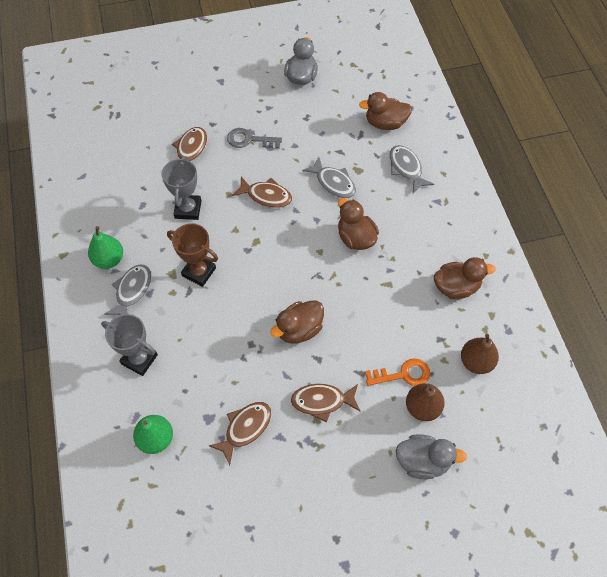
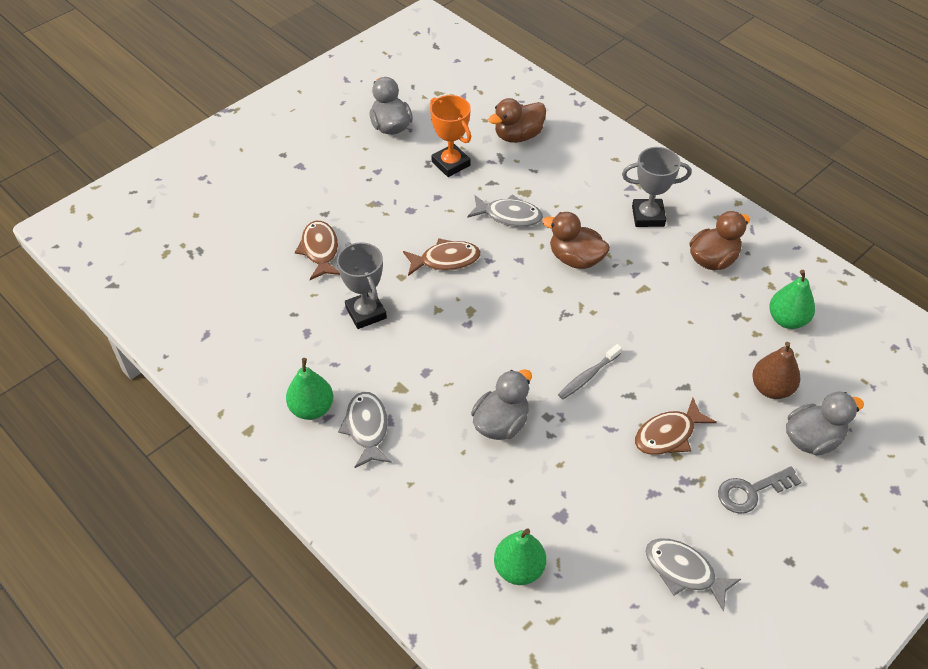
camera: 30 degrees left, 10 degrees down
(139, 359) = (433, 496): grey trophy -> grey trophy (648, 216)
(199, 272) = (430, 371): brown trophy -> none
(217, 333) = (501, 423): none -> grey duck
(245, 429) = (609, 504): brown fish -> none
(249, 140) = (381, 212): grey key -> grey key (751, 491)
(299, 329) = (588, 376): brown duck -> grey toothbrush
(322, 124) = (450, 164): none -> orange trophy
(403, 374) = (728, 367): orange key -> none
(406, 168) = (574, 170): grey fish -> grey fish (684, 571)
(476, 362) = (787, 320): brown pear -> green pear

